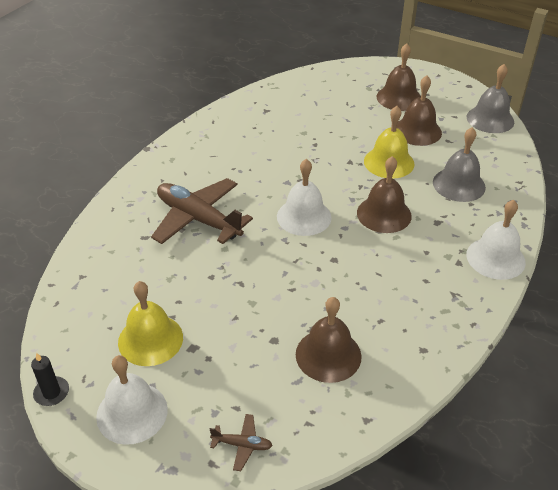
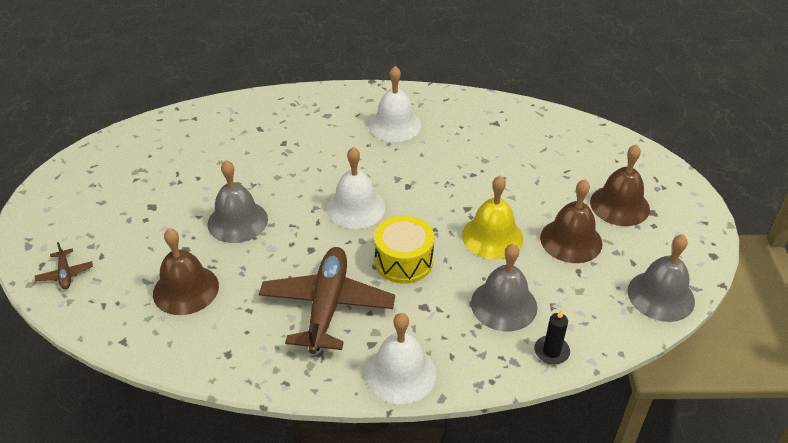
camera: 60 degrees right, 0 degrees up
(51, 392) = (73, 157): black candle -> black candle (551, 351)
(132, 412) = (72, 203): white bell -> white bell (395, 125)
(150, 339) = (148, 181): yellow bell -> none
(198, 219) = (303, 147): brown plane -> brown plane (327, 306)
(264, 293) = (237, 221): none -> grey bell
(384, 214) = (403, 261): brown bell -> yellow drum

